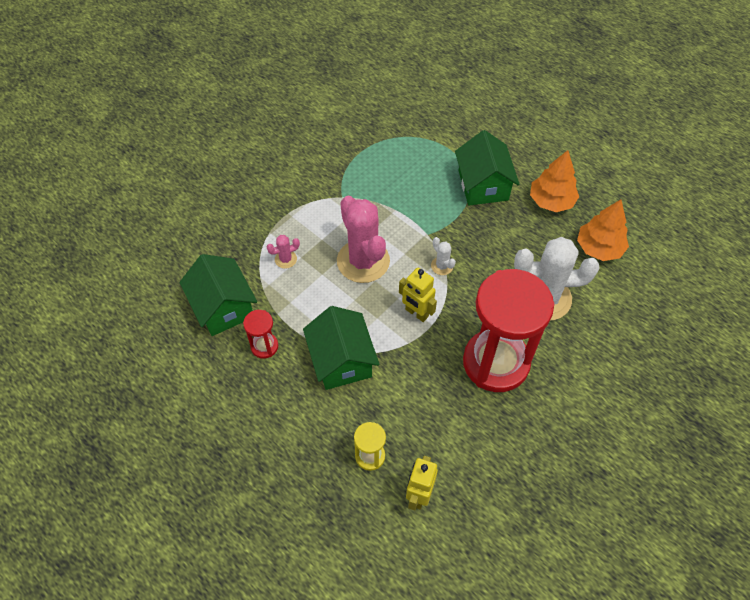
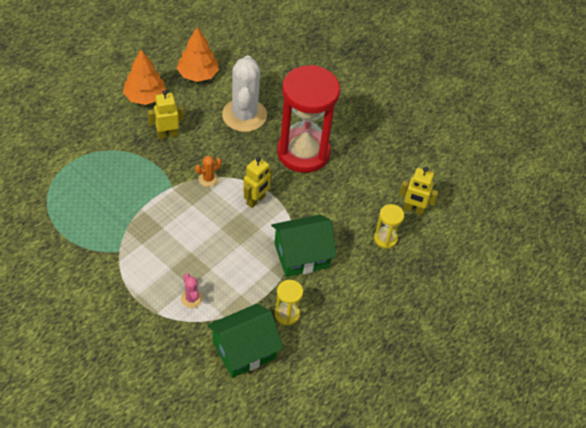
camera: 95 degrees left, 5 degrees down
(264, 346) = (287, 314): red hourglass -> yellow hourglass
(363, 261) = (198, 236): pink cactus -> none
(442, 266) = (208, 179): white cactus -> orange cactus
(483, 185) = (120, 141): green house -> none
(499, 225) = (167, 135): none -> yellow robot

